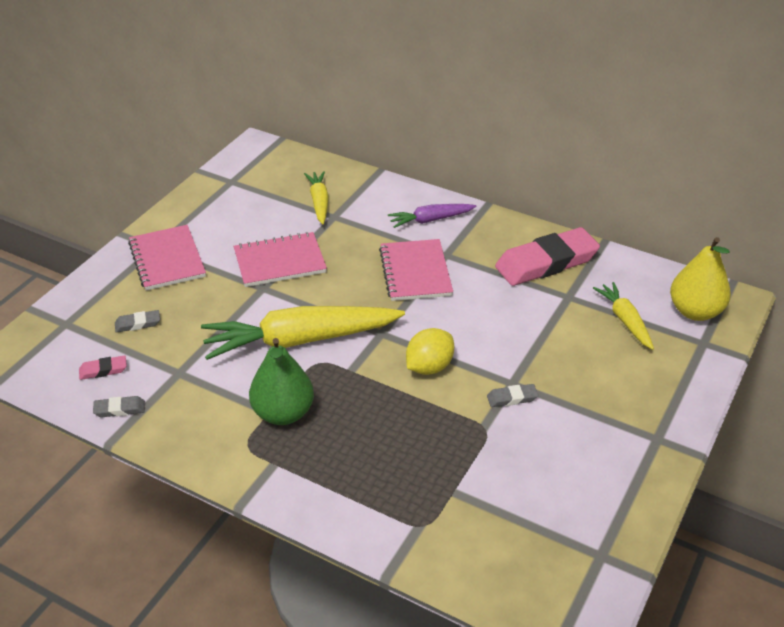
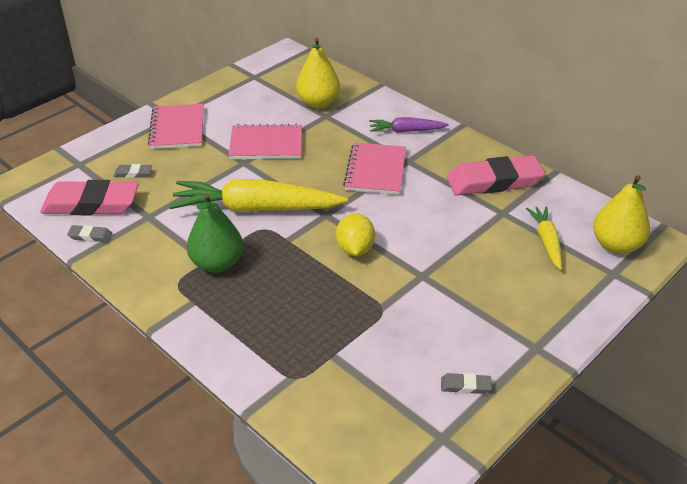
camera: 15 degrees right, 0 degrees up
(103, 370) = (91, 204): pink eraser -> pink eraser, size x2.39
(319, 202) = (318, 103): yellow carrot -> yellow pear
(429, 367) = (355, 249): yellow lemon -> yellow lemon turned 60 degrees counterclockwise
(512, 398) = (416, 288): grey eraser -> grey eraser (465, 386)

